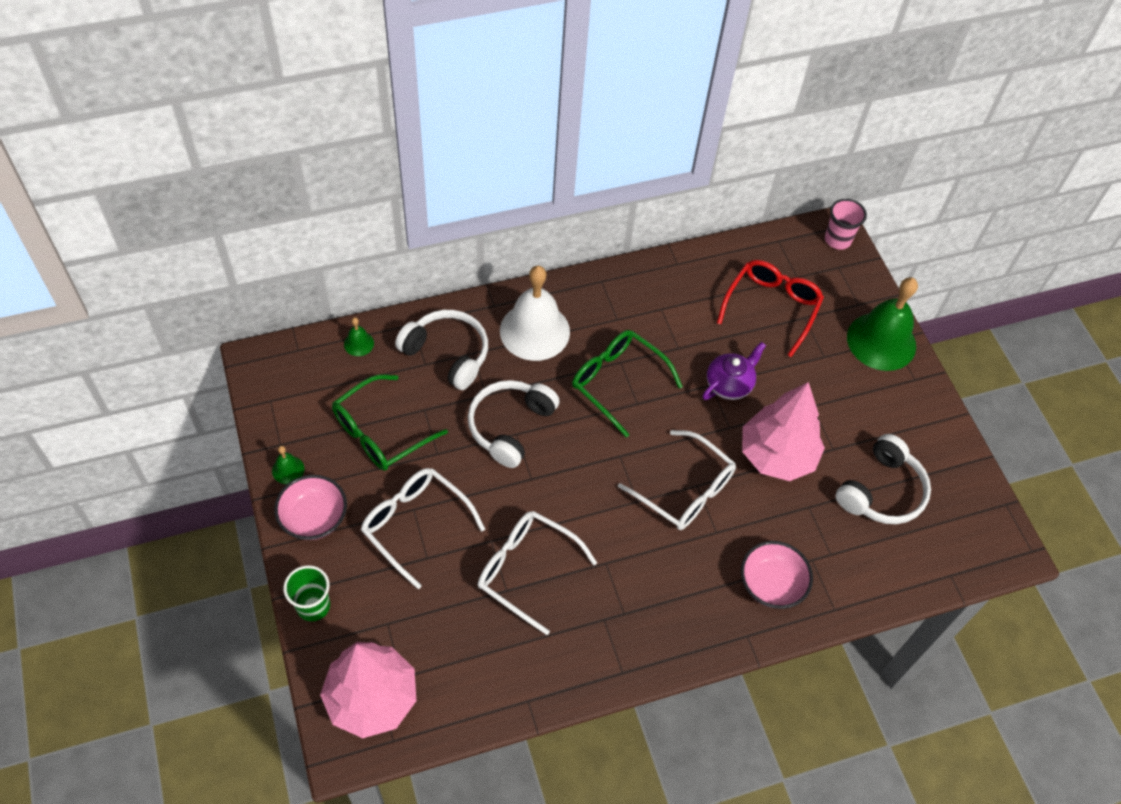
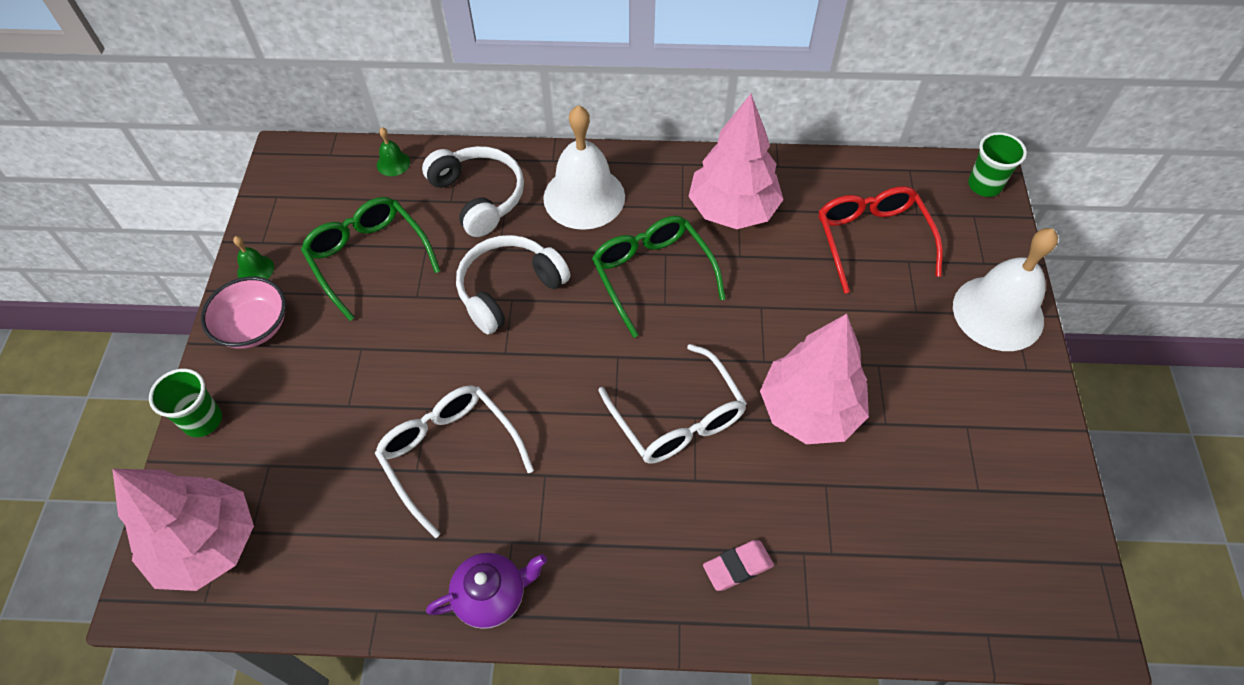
camera: 25 degrees right, 0 degrees up
(380, 432) = (368, 258): green glasses -> green glasses turned 75 degrees clockwise
(415, 525) = (354, 366): white glasses -> none
(657, 311) = (733, 210): none -> pink tree
(729, 384) = (784, 312): purple teapot -> purple teapot (492, 596)
(771, 307) = (872, 240): red glasses -> red glasses turned 60 degrees counterclockwise
(771, 584) = (737, 567): pink bowl -> pink eraser
(837, 240) = (984, 185): pink cup -> green cup
(881, 341) = (998, 313): green bell -> white bell
(881, 491) = (930, 494): white headphones -> none

